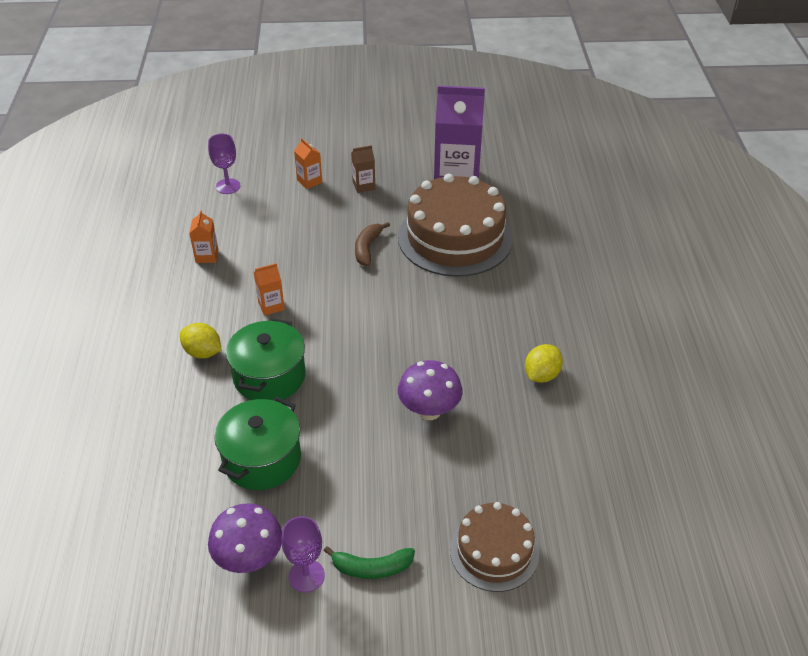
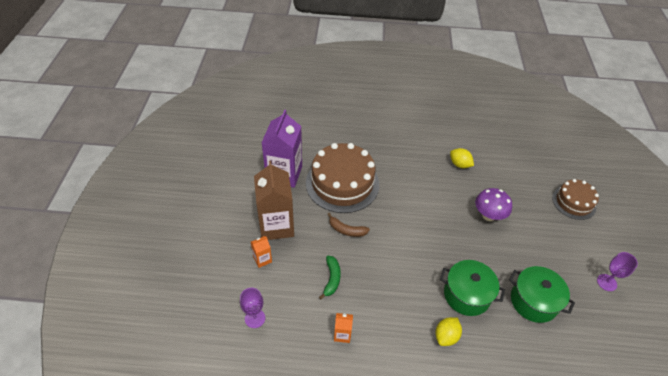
camera: 85 degrees left, 5 degrees up
(249, 559) = (603, 310): purple mushroom -> none
(271, 306) = (400, 291): orange carton -> none
(364, 186) = (276, 225): brown carton -> brown carton, size x2.32
(371, 568) = (595, 253): green banana -> green banana (332, 279)

